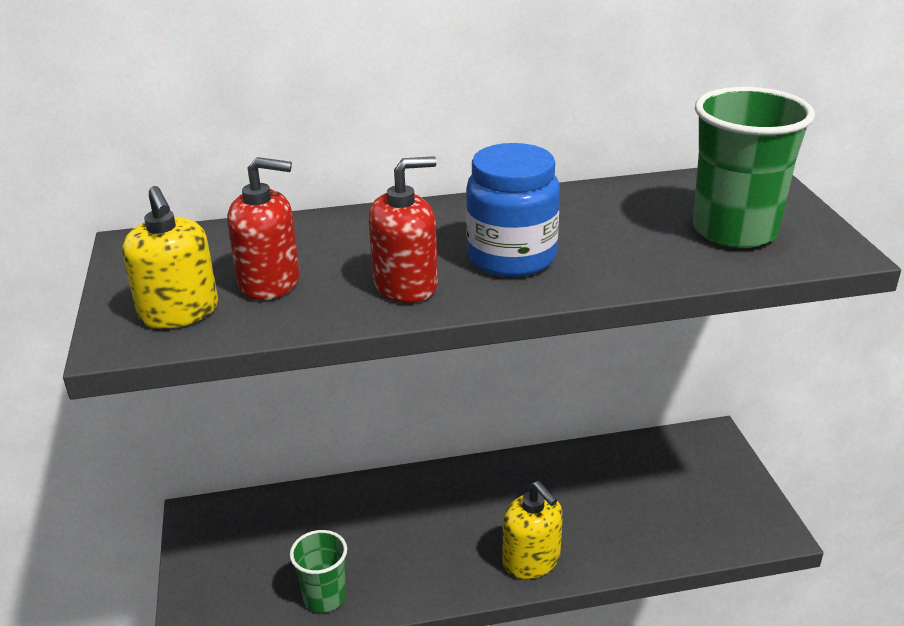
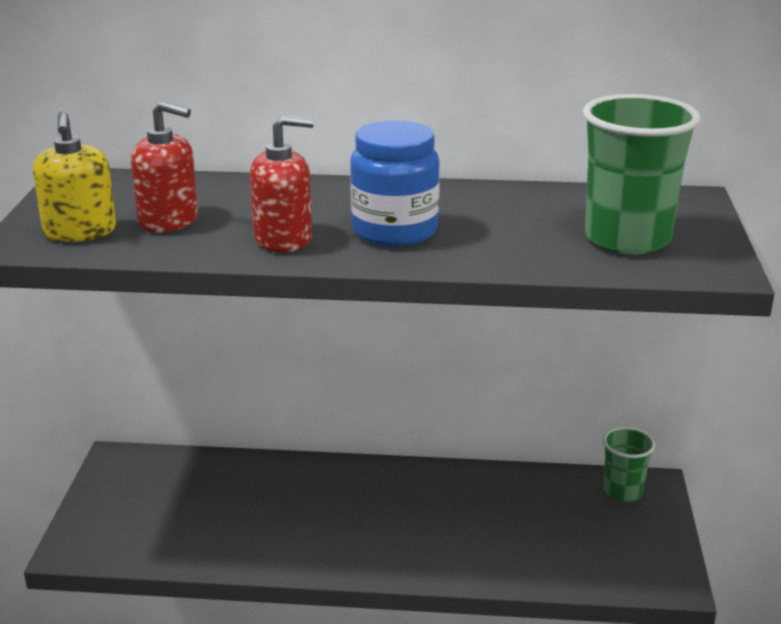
camera: 15 degrees right, 5 degrees down
(324, 597) = (198, 547): green cup -> green cup (622, 491)
(531, 560) = (407, 556): yellow soap dispenser -> none

